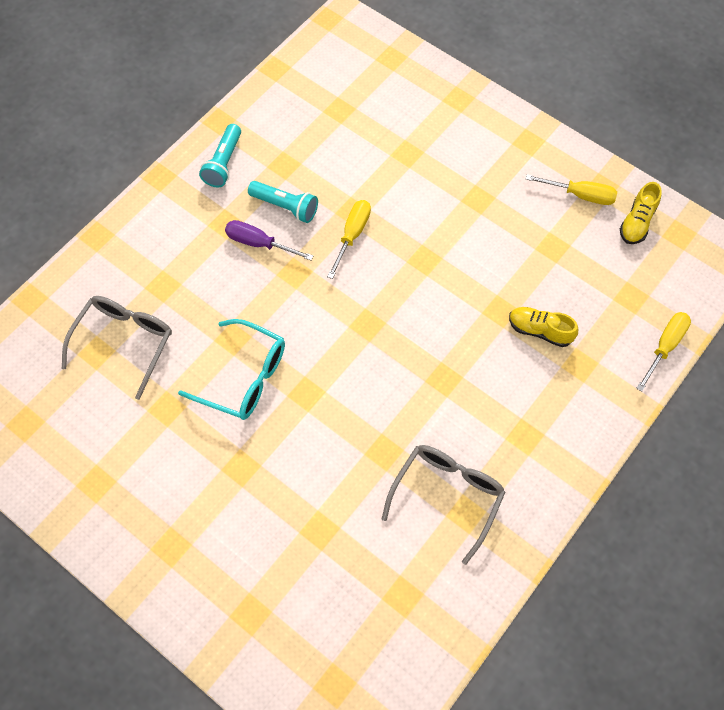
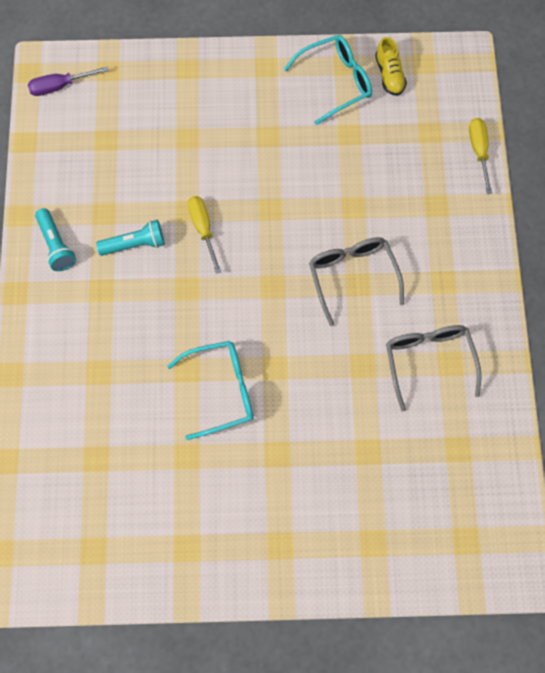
camera: 40 degrees left, 5 degrees up
(124, 343) = (110, 435): grey glasses -> grey glasses (353, 277)
(259, 243) = (141, 286): purple screwdriver -> purple screwdriver (59, 86)
(540, 331) = (391, 201): yellow shoe -> none
(580, 195) = (335, 82): yellow screwdriver -> turquoise glasses

